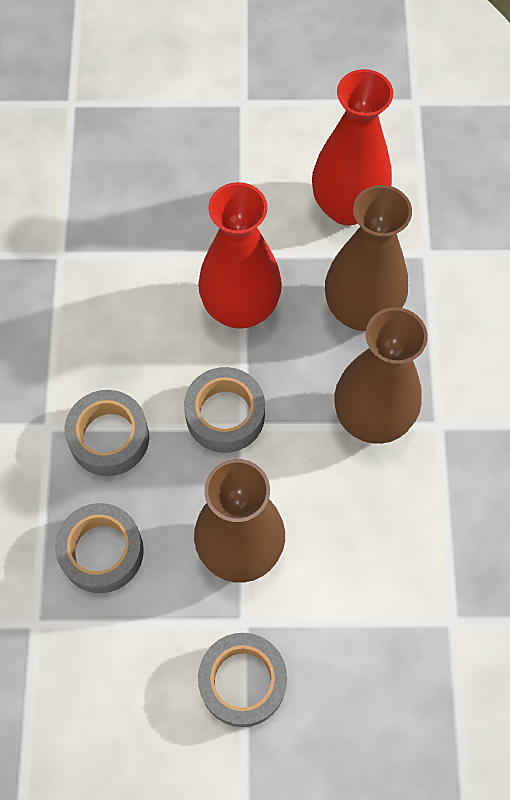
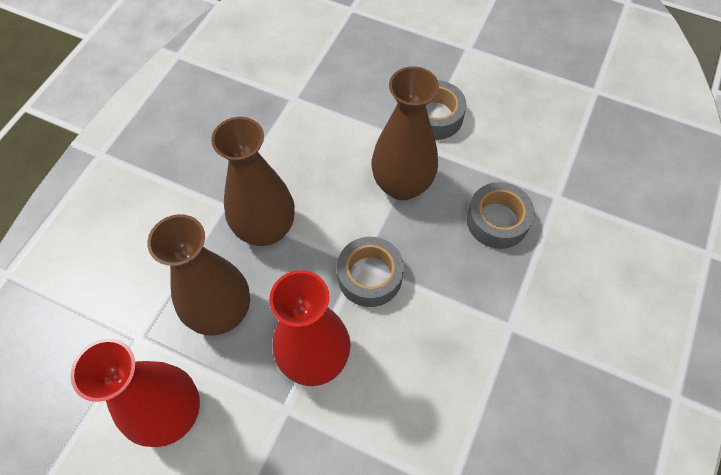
camera: 155 degrees left, 5 degrees down
(109, 438) = (465, 296): grey tape -> none

